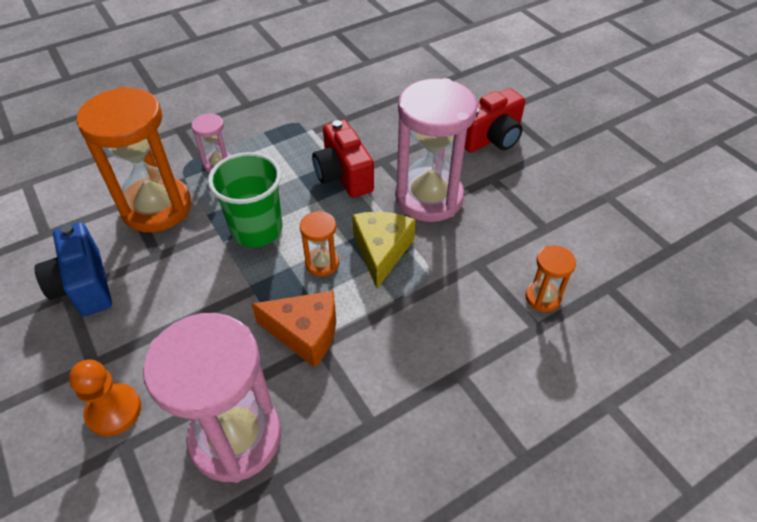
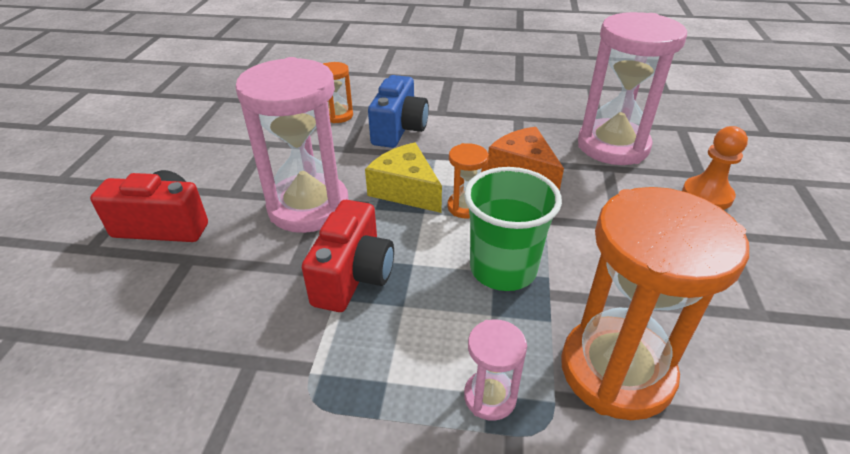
camera: 140 degrees left, 10 degrees down
(84, 285) = (736, 312): blue camera -> blue camera (399, 130)
(381, 251) = (405, 190): yellow cheese -> yellow cheese turned 90 degrees clockwise

